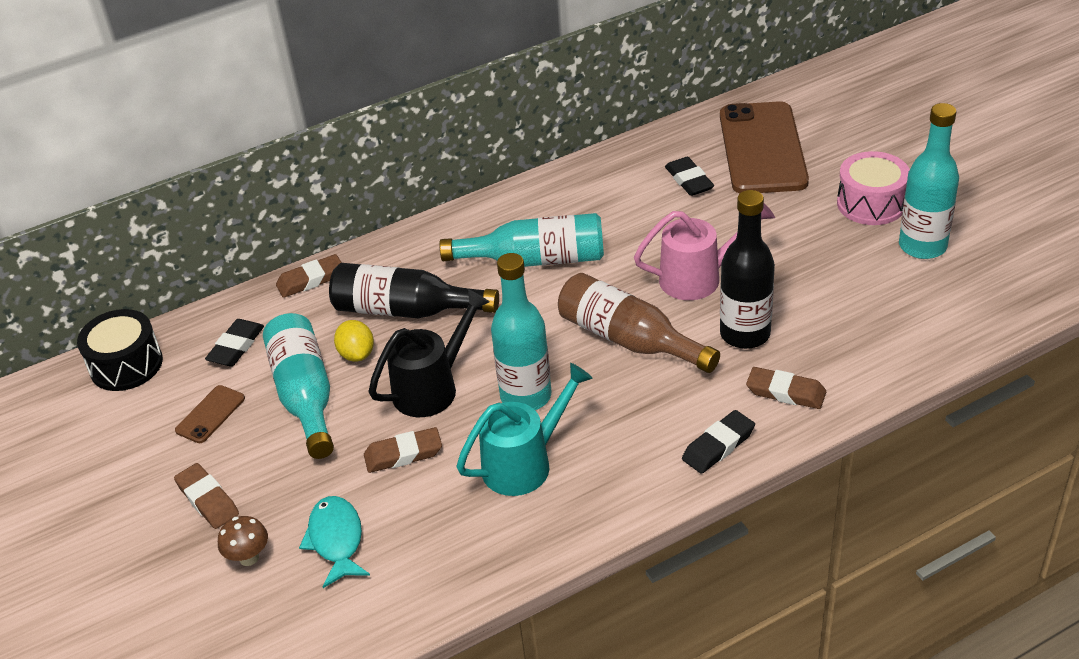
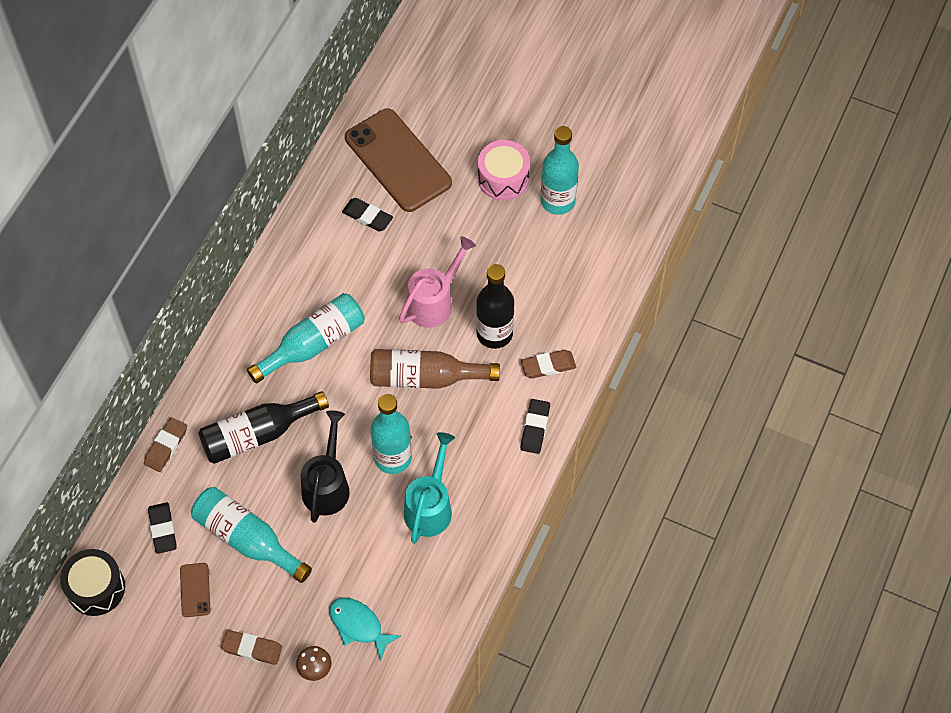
camera: 40 degrees left, 20 degrees up
(357, 354) = (254, 488): yellow lemon -> none
(403, 454) = (350, 544): brown eraser -> none

